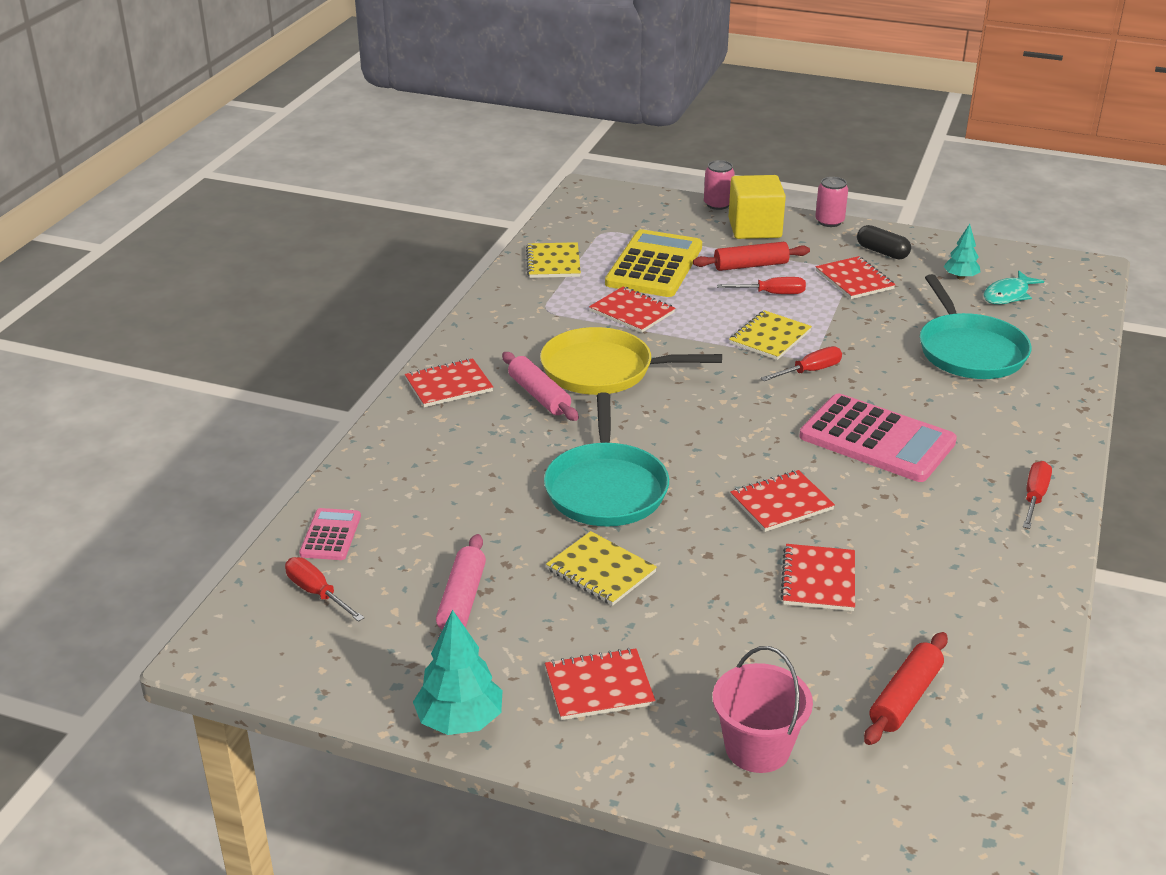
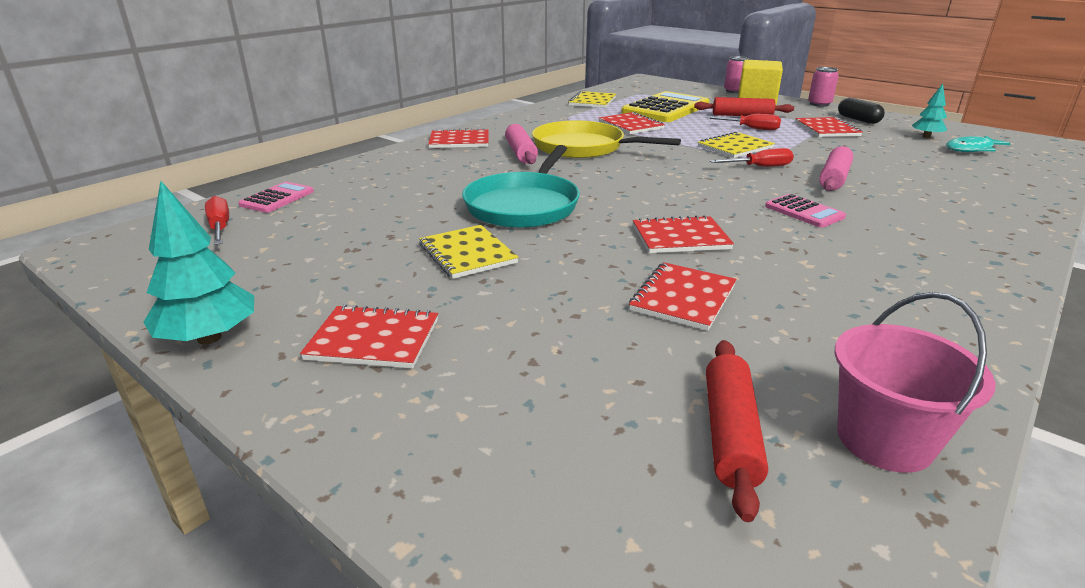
camera: 20 degrees right, 5 degrees down
(461, 600) = (325, 251): pink rolling pin -> pink rolling pin (834, 178)
(757, 748) = (494, 444): pink bucket -> pink bucket (884, 440)
(877, 439) = (804, 212): pink calculator -> pink calculator, size x0.49
(905, 698) = (730, 433): red rolling pin -> red rolling pin turned 45 degrees counterclockwise
(970, 351) = (923, 173): turquoise pan -> none
(1034, 497) = (973, 275): red screwdriver -> none

